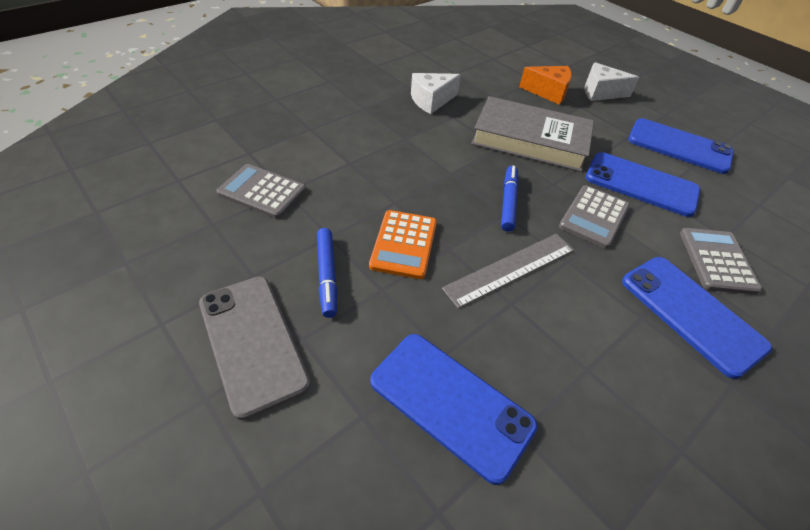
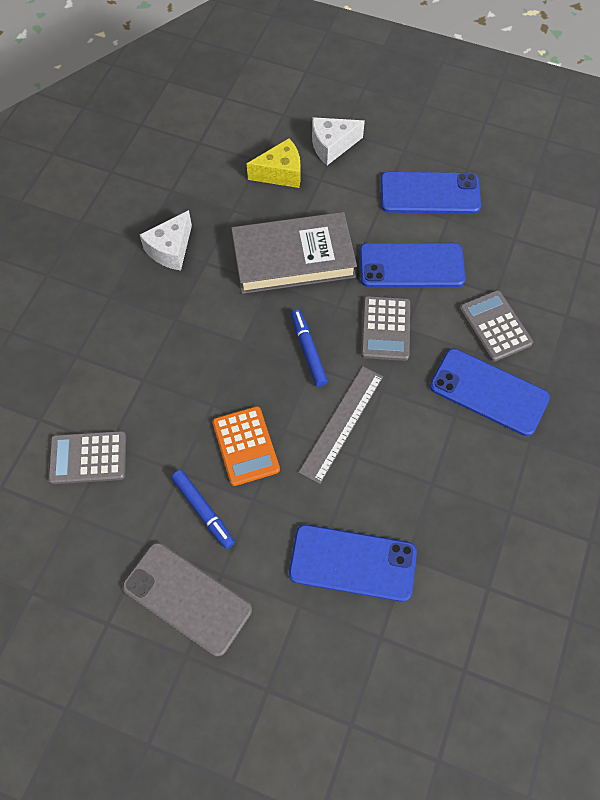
camera: 25 degrees left, 15 degrees up
(548, 92) = (280, 173): orange cheese -> yellow cheese

